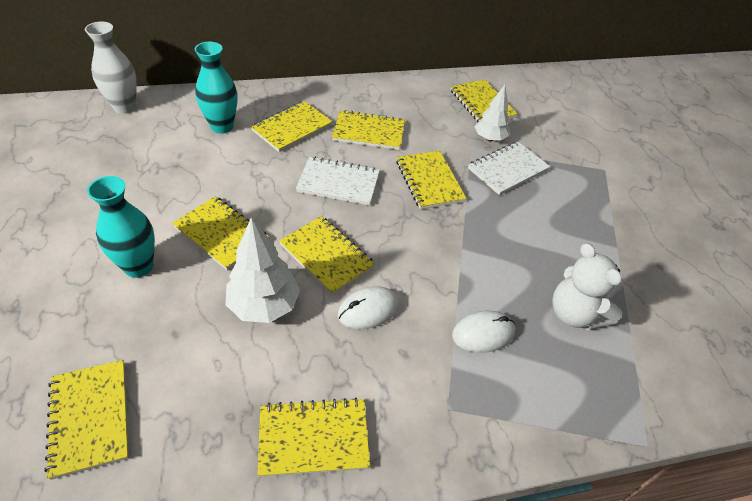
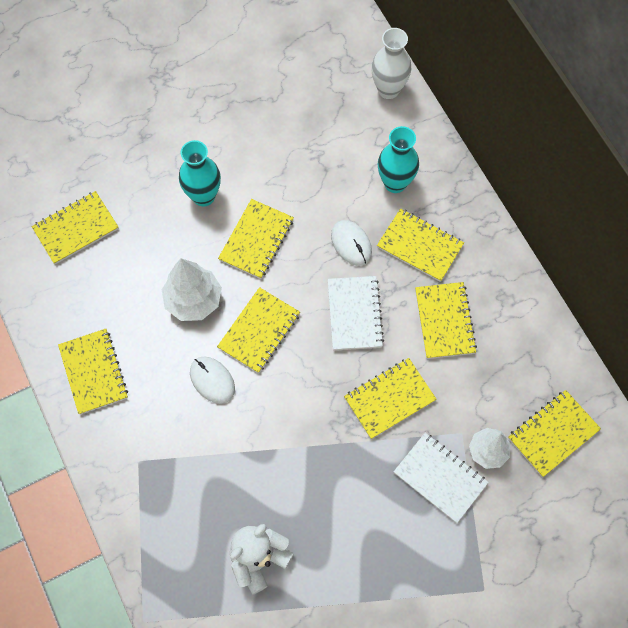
camera: 80 degrees right, 20 degrees up
(483, 333) = (214, 479): white mouse -> white mouse (351, 244)

